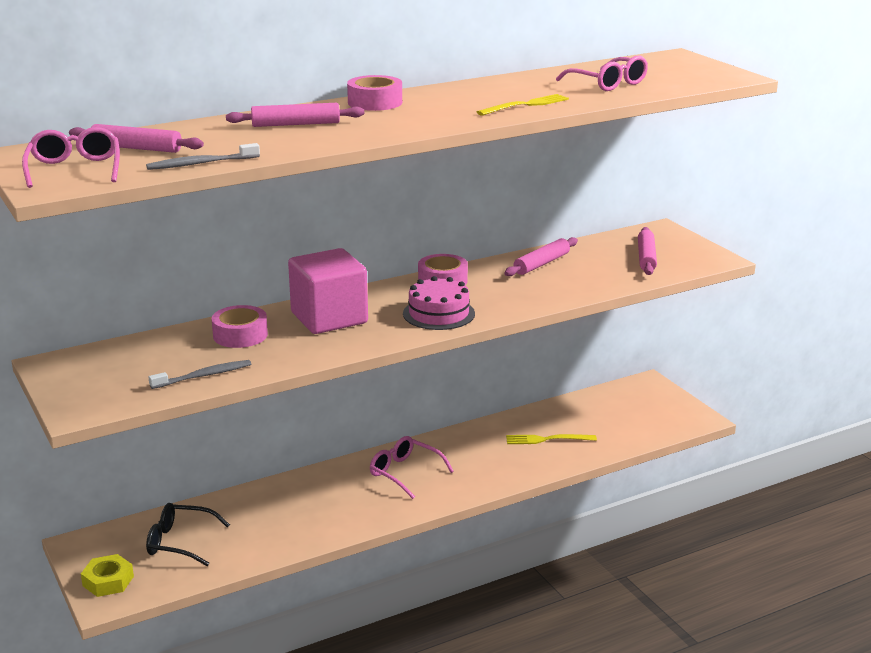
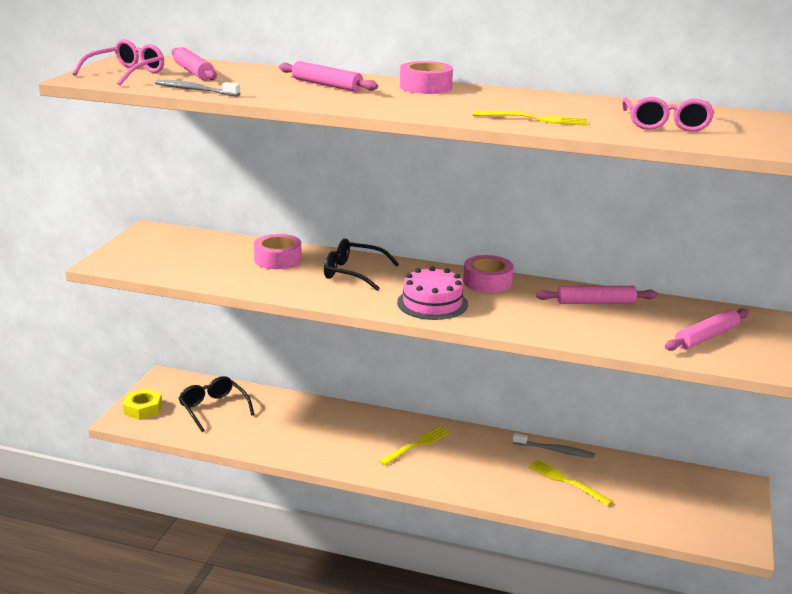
camera: 45 degrees right, 0 degrees up
(203, 376) = (204, 274): grey toothbrush -> grey toothbrush (554, 450)
(329, 318) = (353, 273): pink cube -> black glasses
(405, 473) = (417, 445): pink glasses -> yellow fork

